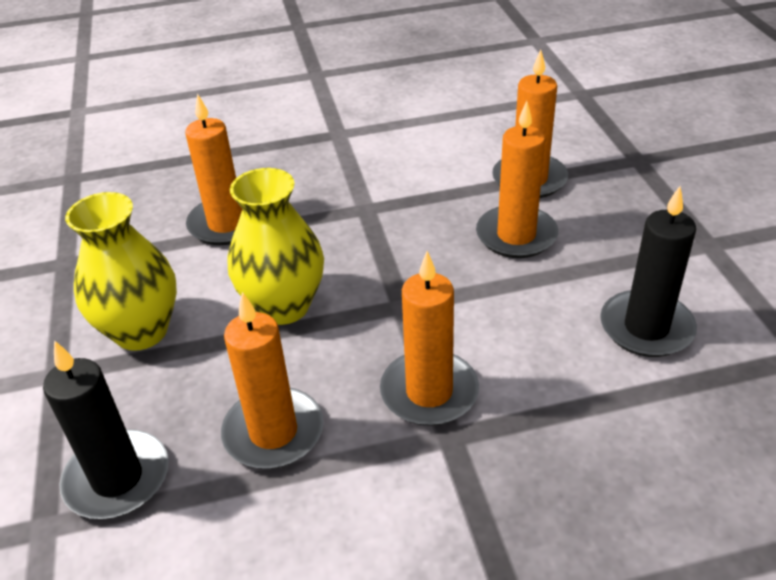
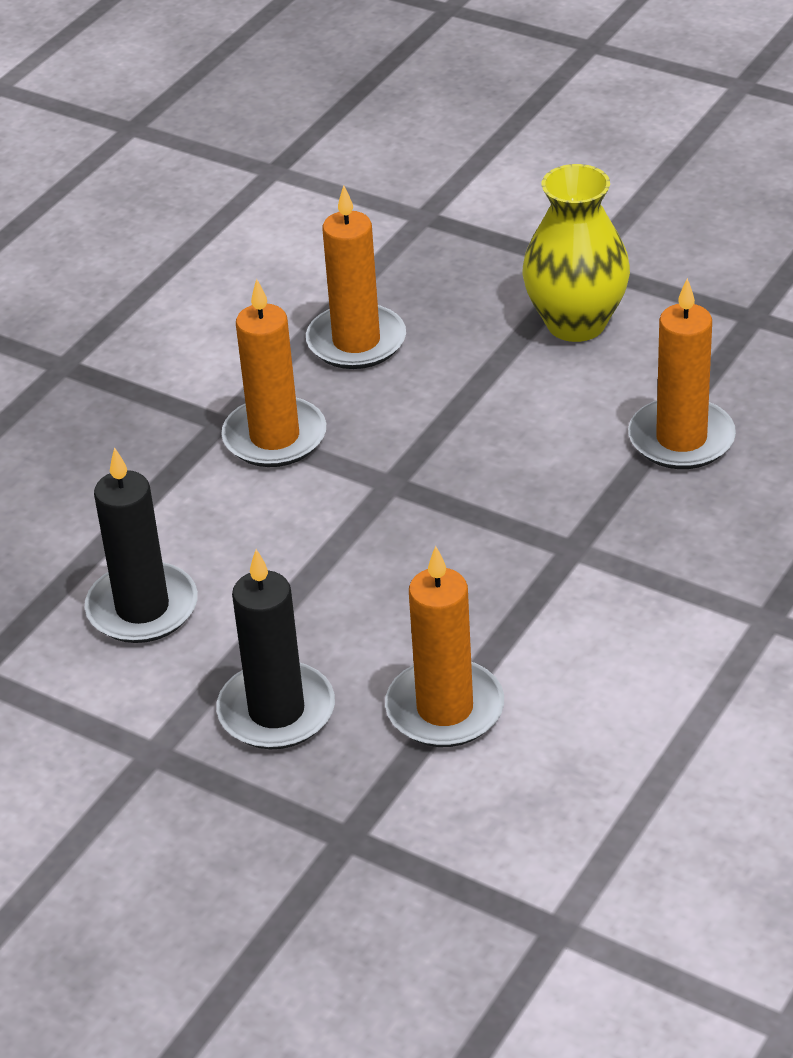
camera: 135 degrees right, 0 degrees up
(117, 478) = (420, 257): black candle -> black candle (276, 711)
(283, 306) = (493, 414): yellow vase -> none
(516, 235) = (371, 623): orange candle -> none

